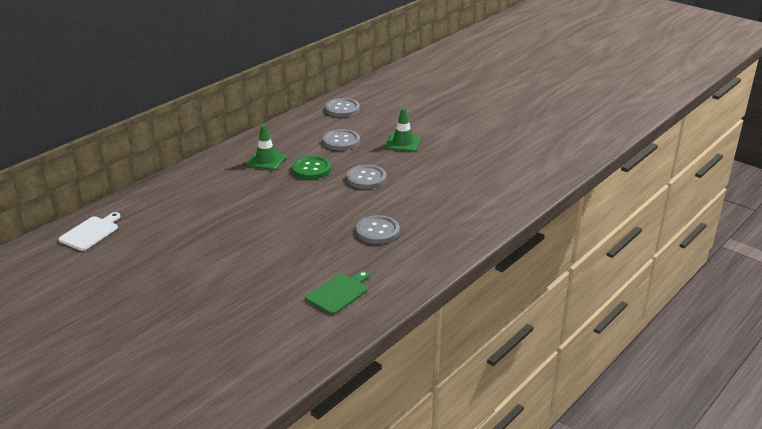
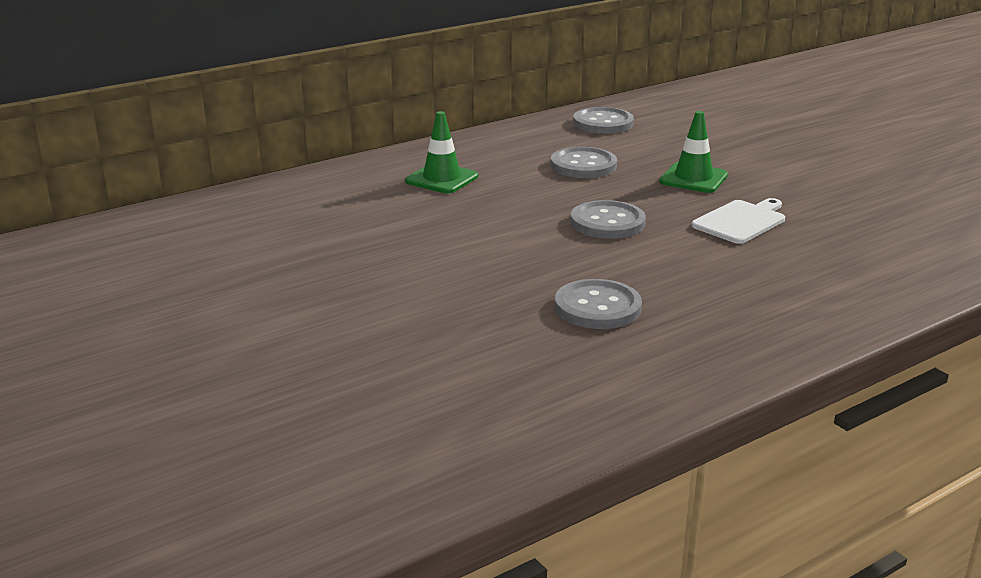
camera: 15 degrees right, 5 degrees down
(90, 232) = (94, 246): white cutting board -> white cutting board (741, 221)
(311, 169) = (514, 198): green button -> none
(339, 293) = (478, 404): green cutting board -> none

